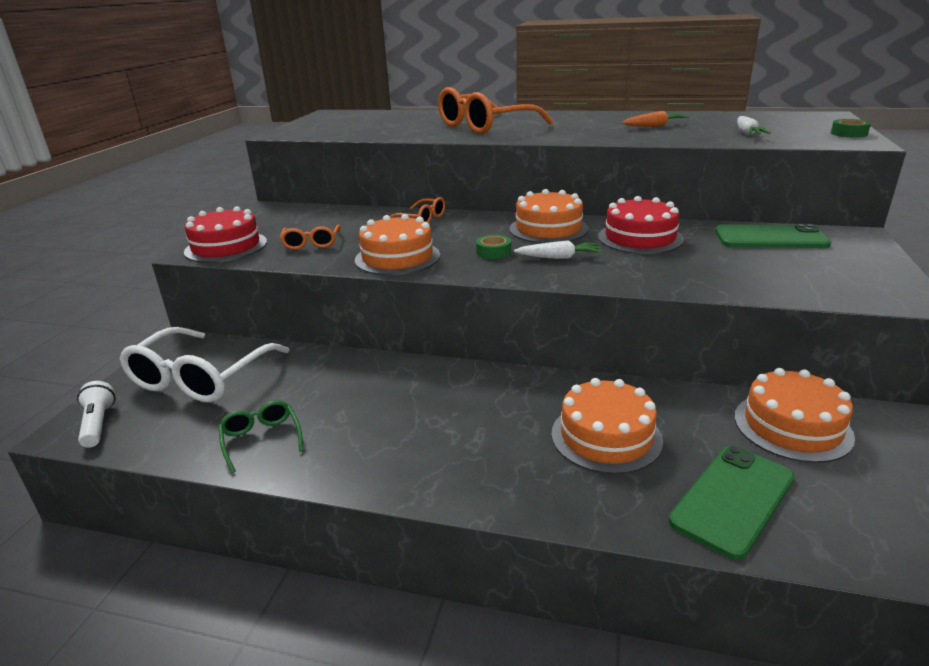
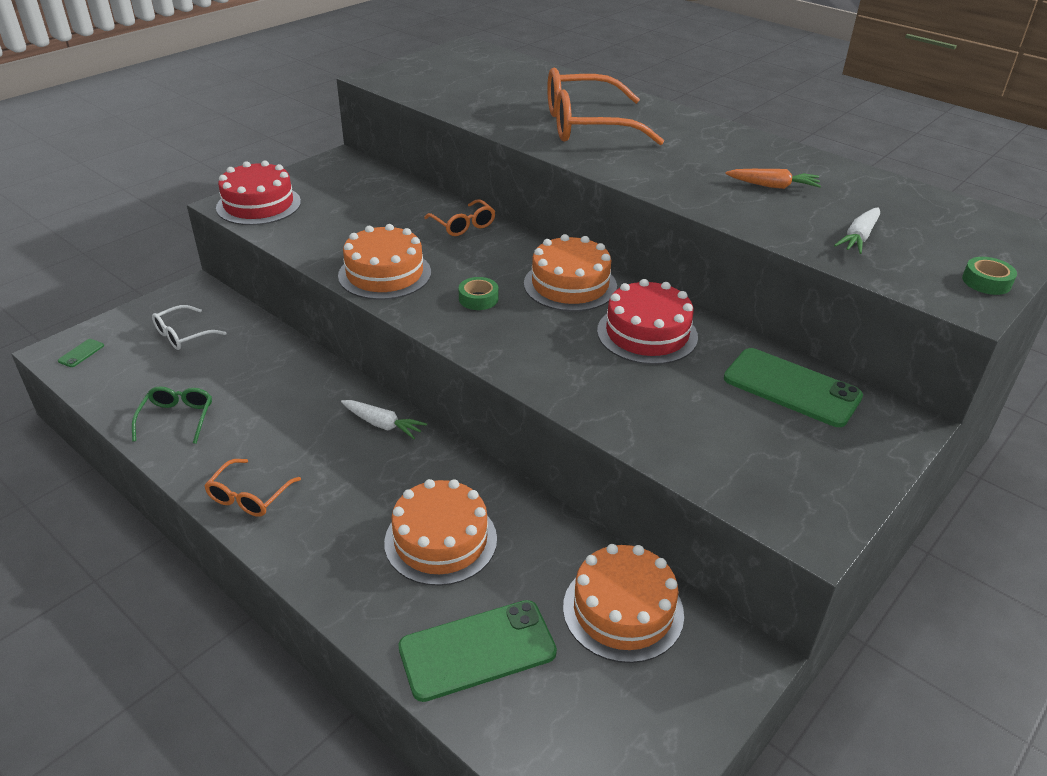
camera: 25 degrees right, 10 degrees up
(98, 424) = (81, 353): white flashlight -> green phone
(202, 377) = (184, 335): white glasses -> white glasses, size x0.49
(311, 243) = (332, 225): orange glasses -> orange glasses (250, 496)
(559, 257) = (531, 330): white carrot -> white carrot (382, 424)

